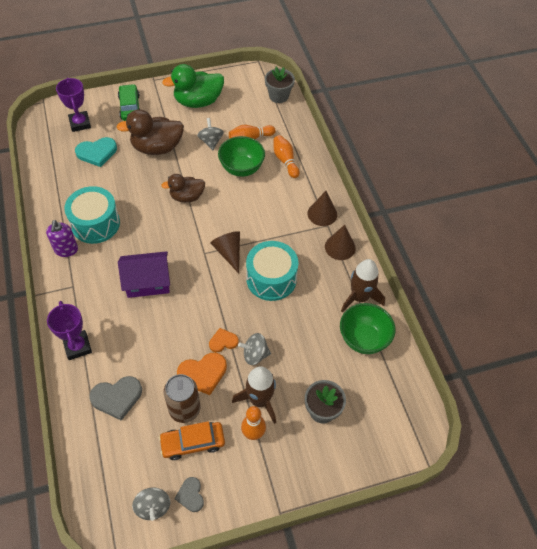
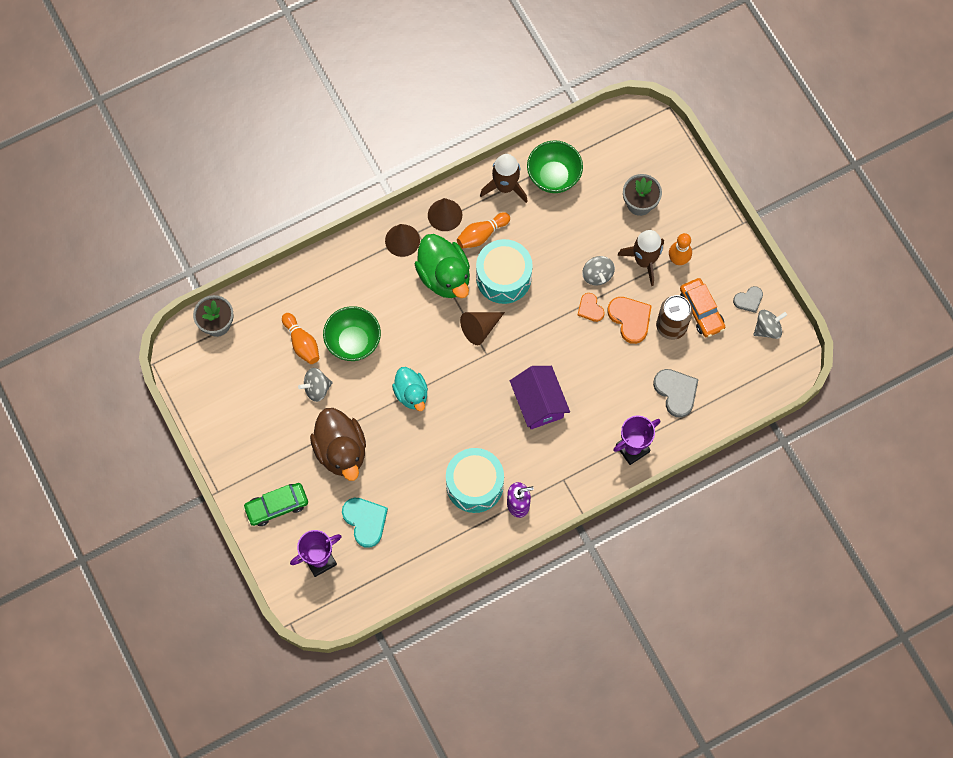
camera: 100 degrees left, 15 degrees up
(187, 197) = (411, 394): brown duck -> turquoise duck
(198, 101) = (248, 422): green duck -> green duck (444, 276)
(285, 161) = (330, 295): orange bowling pin -> orange bowling pin (481, 234)

